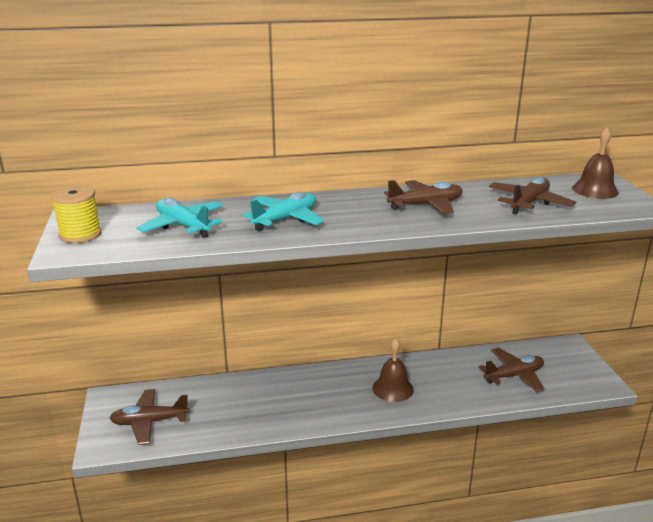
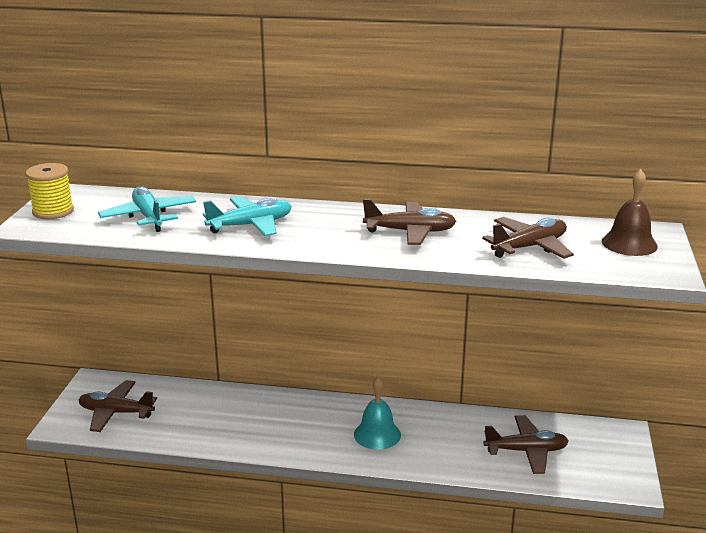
camera: 20 degrees right, 0 degrees up
(393, 388) = (377, 434): brown bell -> turquoise bell

